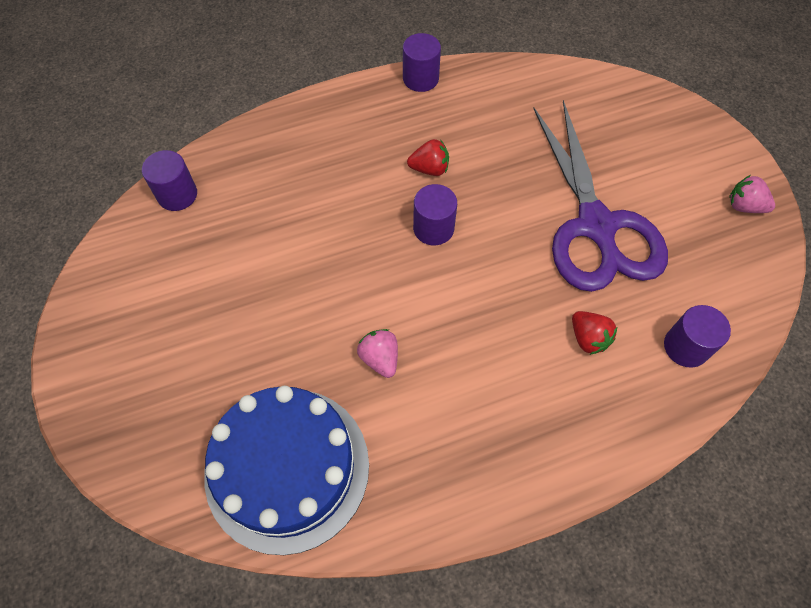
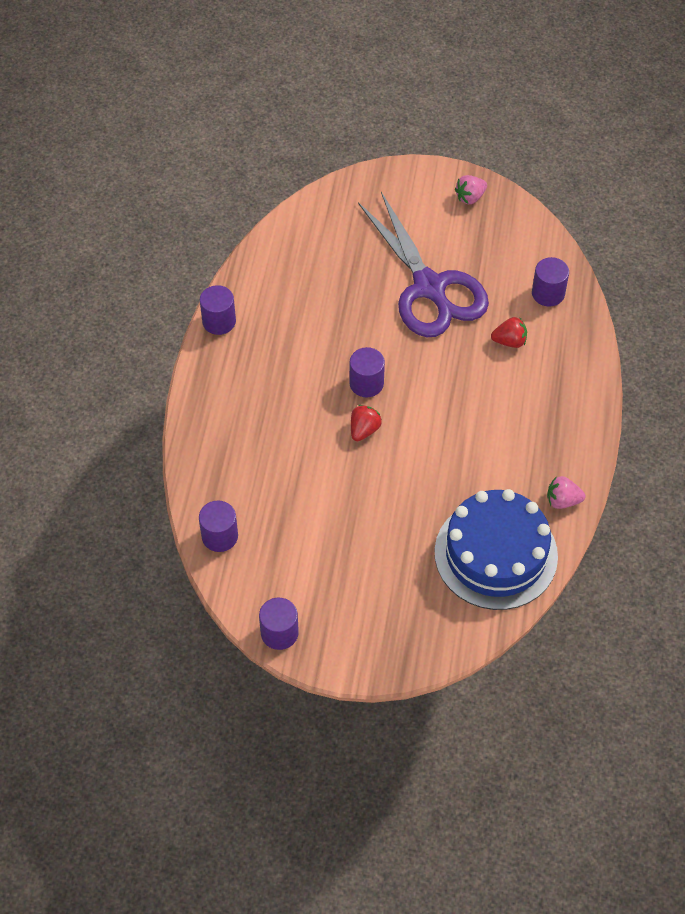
camera: 60 degrees left, 5 degrees down
(86, 299) = (279, 633): none -> purple cylinder
(380, 358) = (450, 465): pink strawberry -> pink strawberry (562, 500)
(429, 169) = (312, 359): red strawberry -> red strawberry (364, 430)
(596, 226) = (430, 287): purple scissors -> purple scissors turned 45 degrees clockwise

